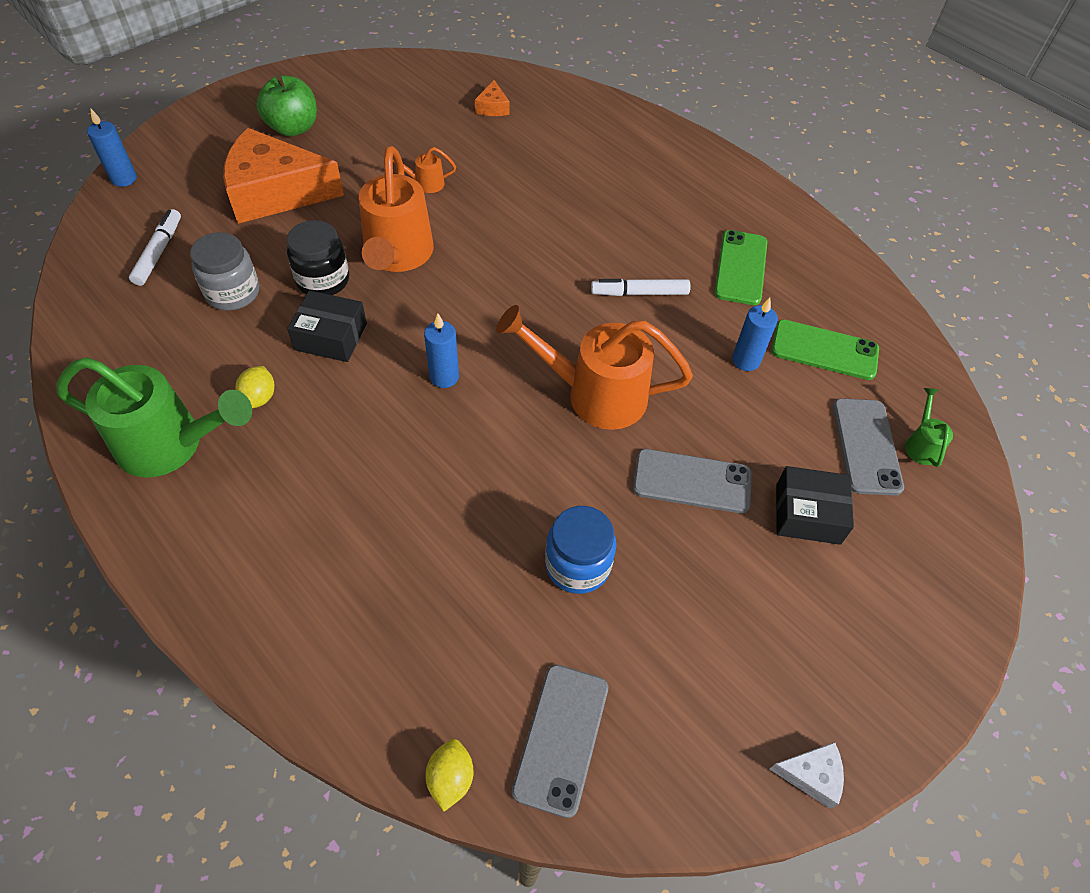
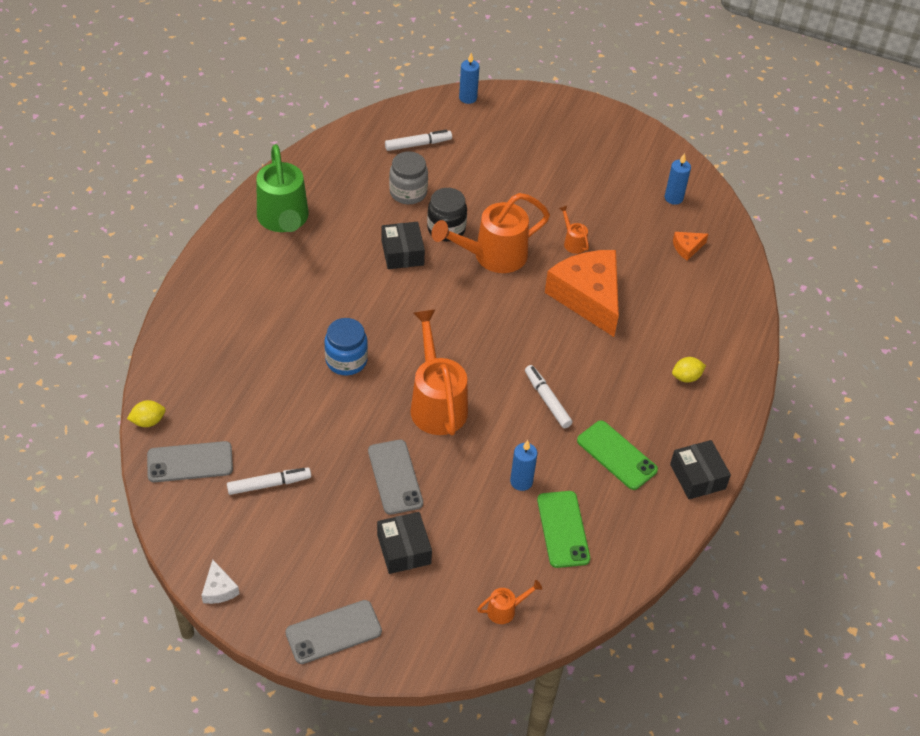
camera: 65 degrees right, 5 degrees down
(259, 398) = (337, 241): yellow lemon -> yellow lemon (686, 377)
(275, 192) = (507, 171): orange cheese -> orange cheese (588, 297)
(293, 128) = (576, 151): green apple -> none
(444, 377) = (404, 320): blue candle -> blue candle (673, 198)
(577, 565) = (301, 435): blue jar -> blue jar (346, 360)
(646, 638) = (269, 484): none -> white marker
(741, 268) = (616, 455): green phone -> green phone turned 60 degrees clockwise
(791, 220) = (697, 476): none -> black box
(866, 446) = (483, 574): grey phone -> grey phone (333, 632)
(921, 444) = (505, 610): green watering can -> orange watering can

